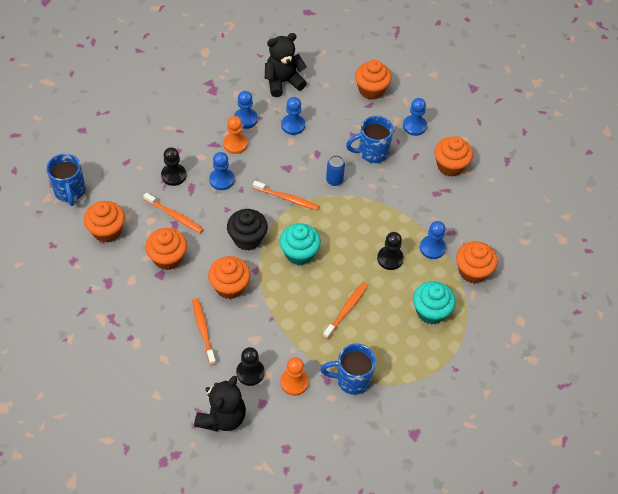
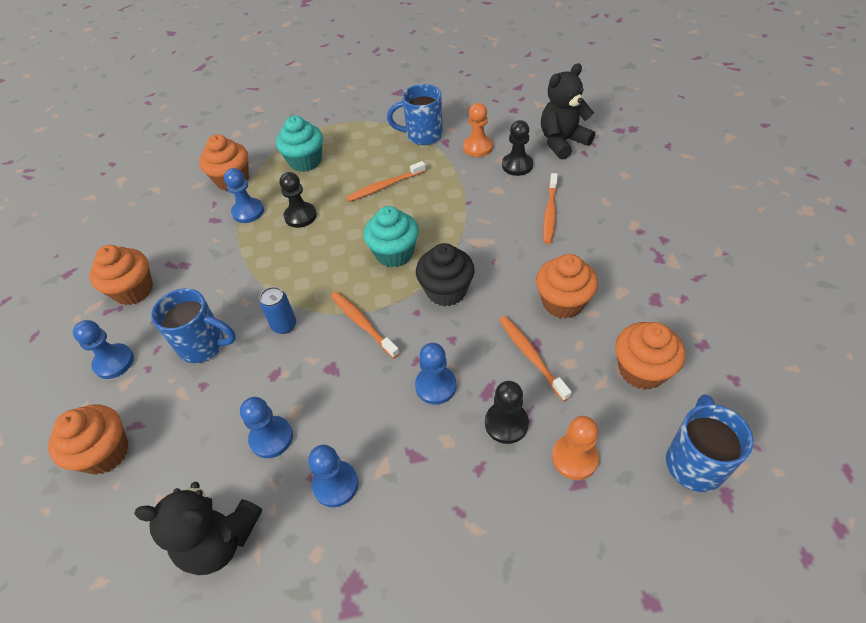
camera: 145 degrees left, 5 degrees down
(230, 286) = (498, 245): orange cupcake -> none
(235, 144) = (381, 441): orange pawn -> orange pawn (574, 458)
(351, 379) = (422, 135): blue mug -> blue mug turned 150 degrees clockwise

